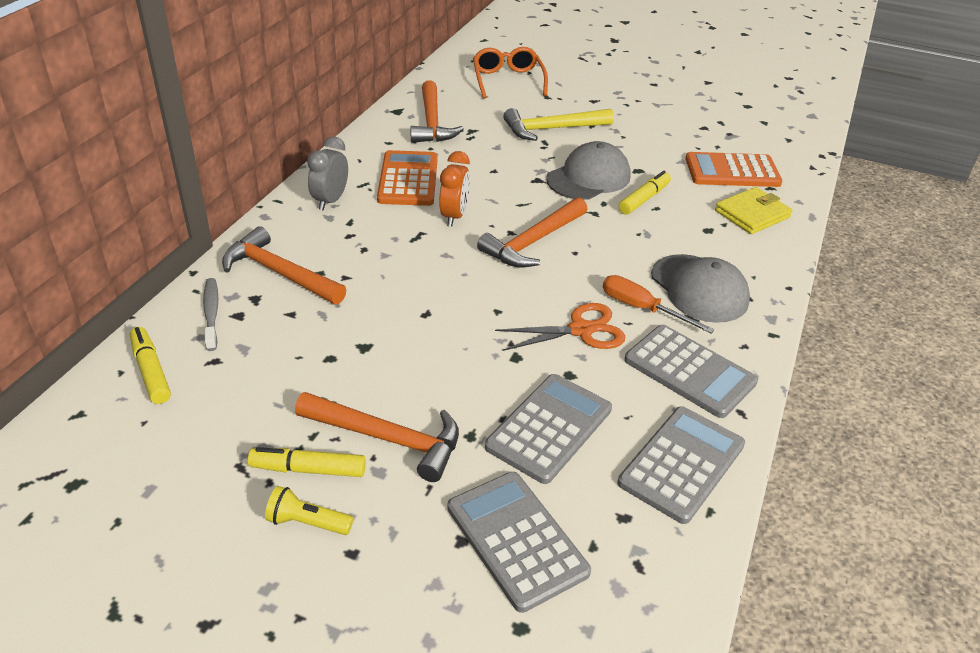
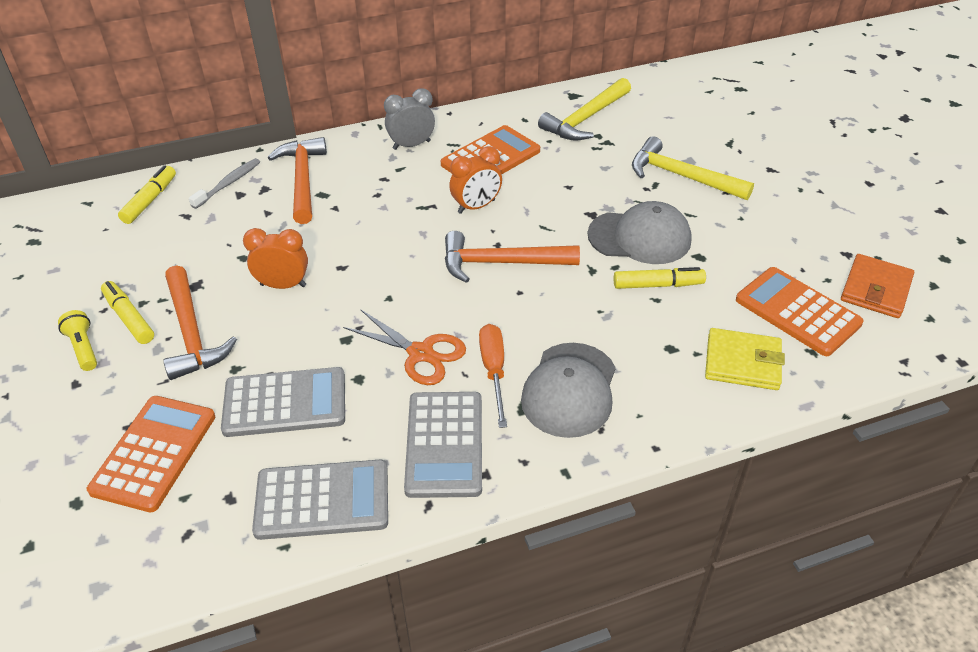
camera: 50 degrees right, 5 degrees up
(402, 355) = (283, 285): none -> orange clock
(432, 122) = (585, 119): orange hammer -> yellow hammer
(508, 81) = (716, 111): orange glasses -> none
(516, 540) = (154, 453): grey calculator -> orange calculator
(745, 138) = (875, 289): none -> orange wallet

